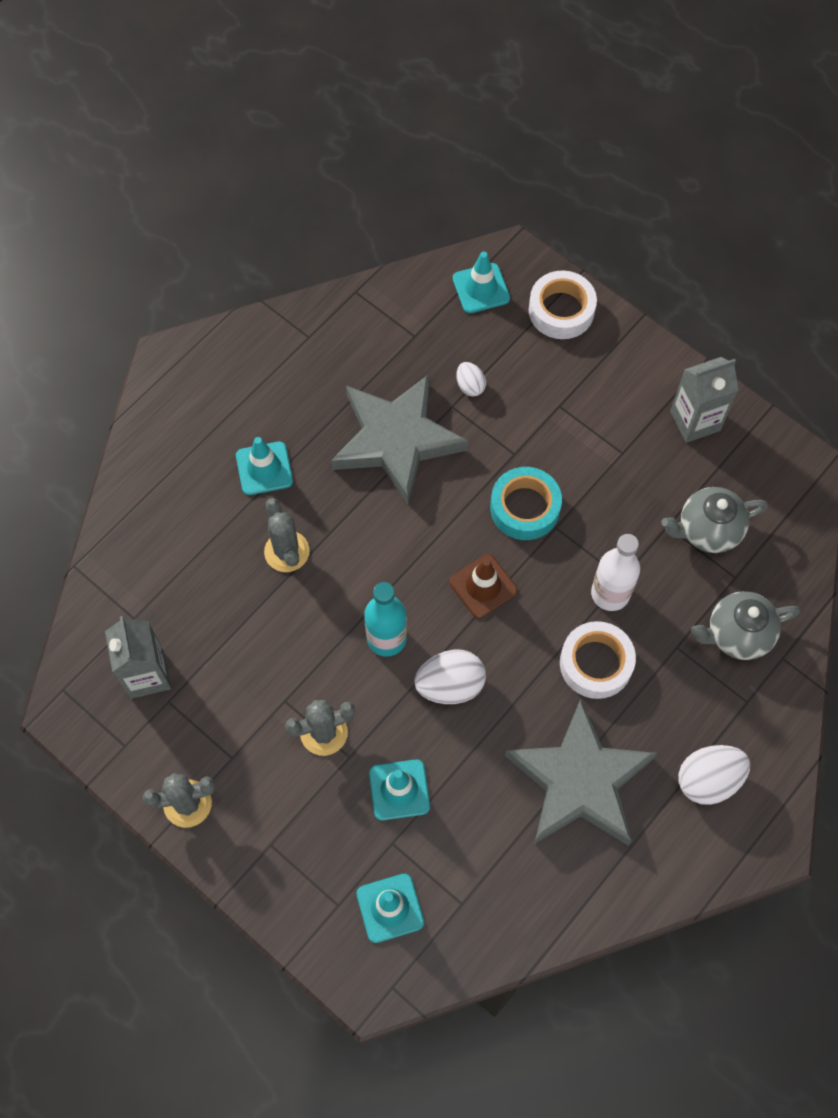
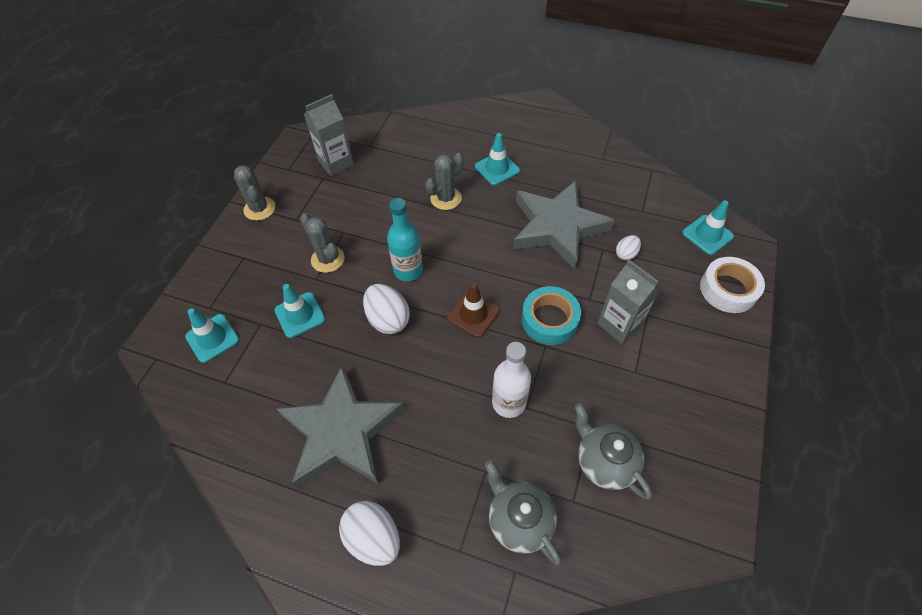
camera: 70 degrees right, 10 degrees down
(596, 663) = (444, 411): white tape -> none
(695, 421) = (700, 418): grey carton -> grey carton (619, 324)

